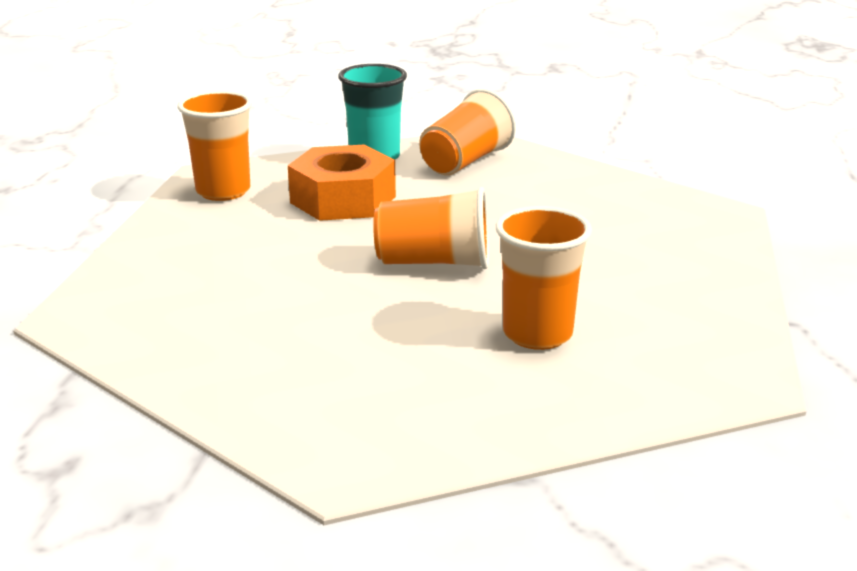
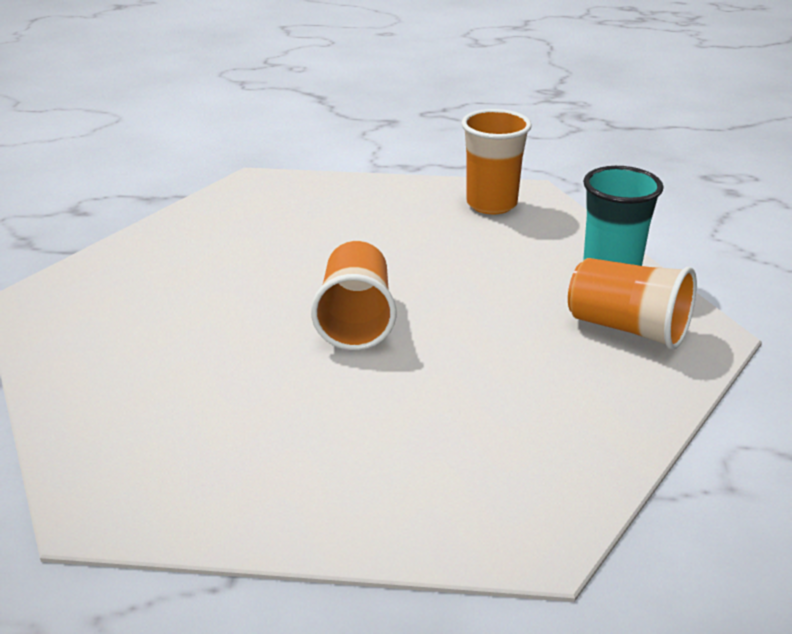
camera: 85 degrees right, 5 degrees up
(343, 199) = (491, 262): orange nut -> none
(537, 334) = (209, 381): orange cup -> none

